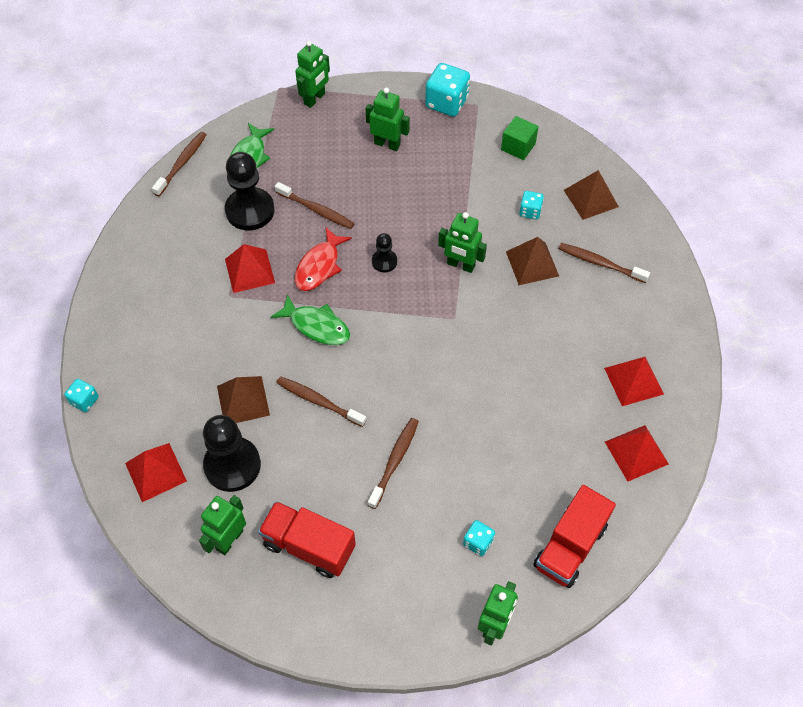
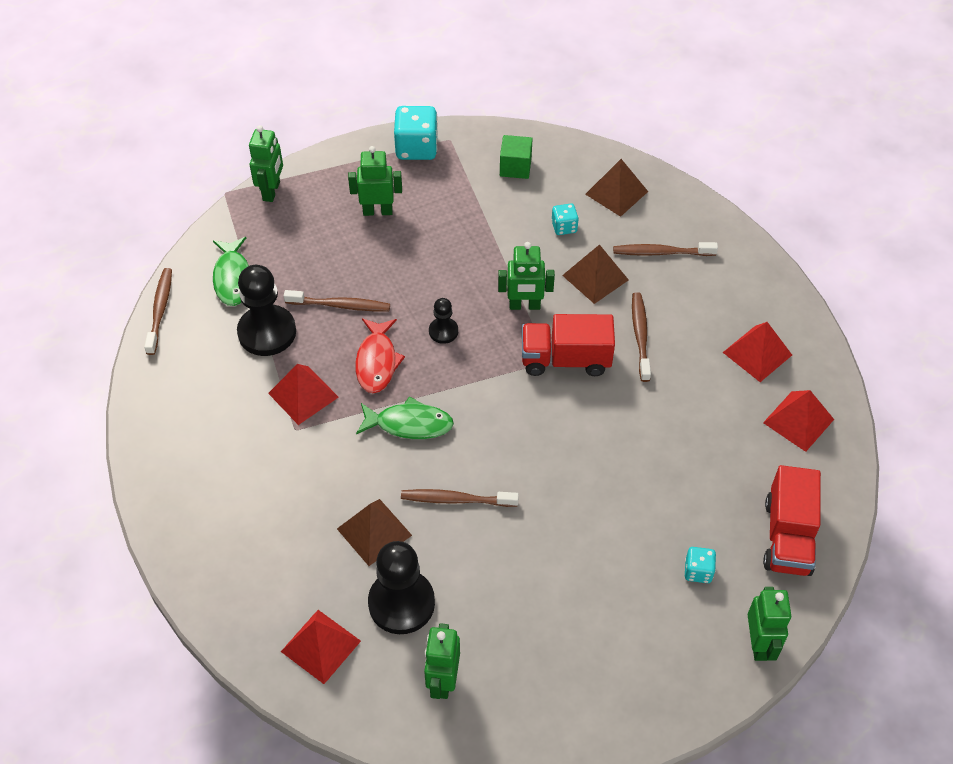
camera: 25 degrees left, 5 degrees down
(84, 400) = (195, 605): turquoise dice -> none
(309, 546) = (530, 650): red truck -> red truck (565, 359)
(394, 461) = (569, 527): brown toothbrush -> brown toothbrush (640, 336)

